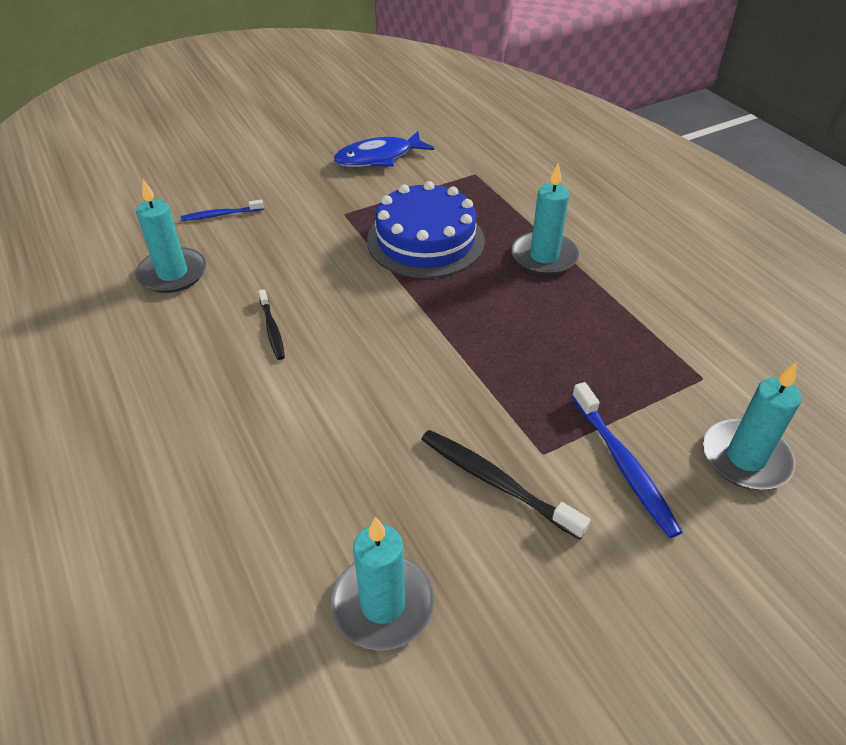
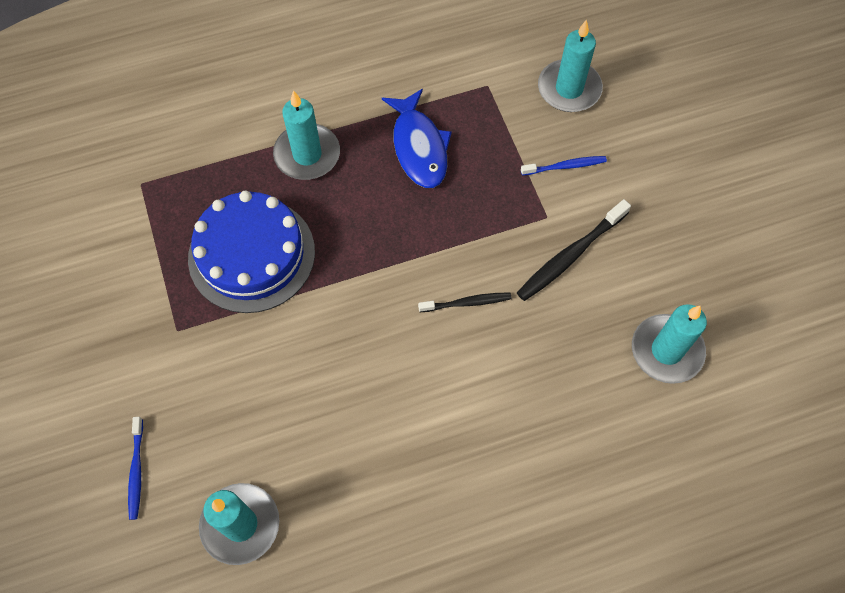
camera: 80 degrees left, 20 degrees up
(272, 329) = (359, 417): black toothbrush -> black toothbrush (466, 303)
(378, 158) = (69, 279): blue fish -> blue fish (419, 147)
(623, 464) = (565, 166): blue toothbrush -> blue toothbrush, size x0.61

